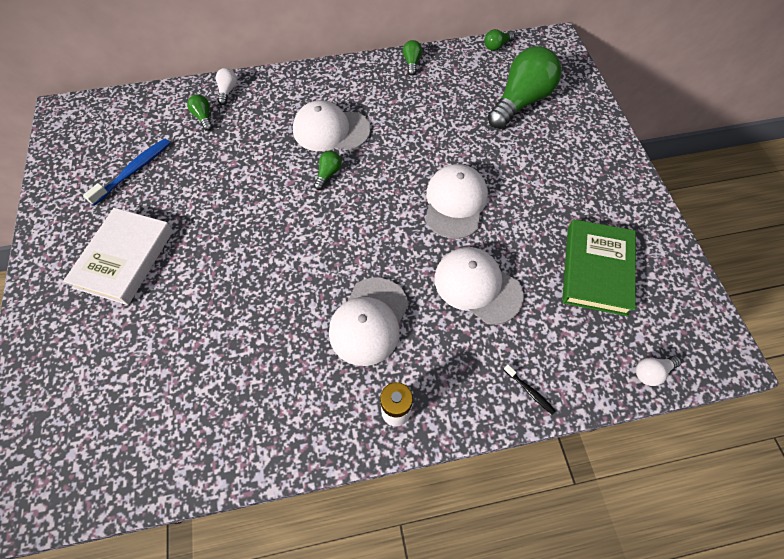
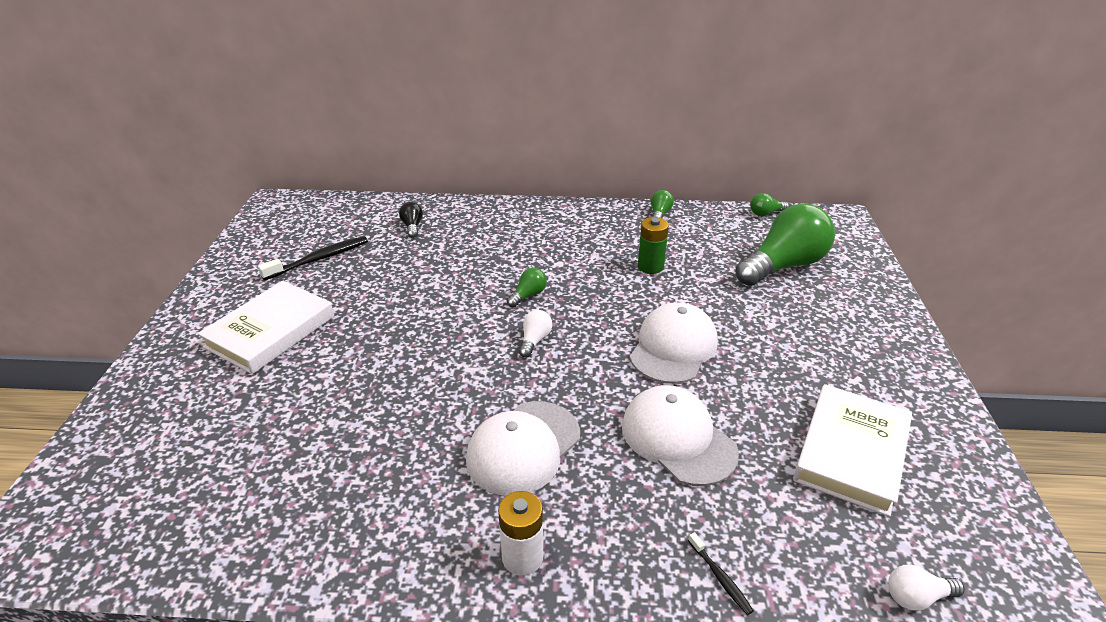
camera: 15 degrees right, 25 degrees down
(134, 171) = (319, 259): blue toothbrush -> black toothbrush
(203, 117) = (412, 227): green light bulb -> black light bulb
(228, 91) = (447, 210): white light bulb -> white light bulb (534, 340)
(331, 130) = (546, 257): white cap -> none
(418, 123) = (650, 267): none -> green battery
(596, 270) = (851, 453): green book -> white book

